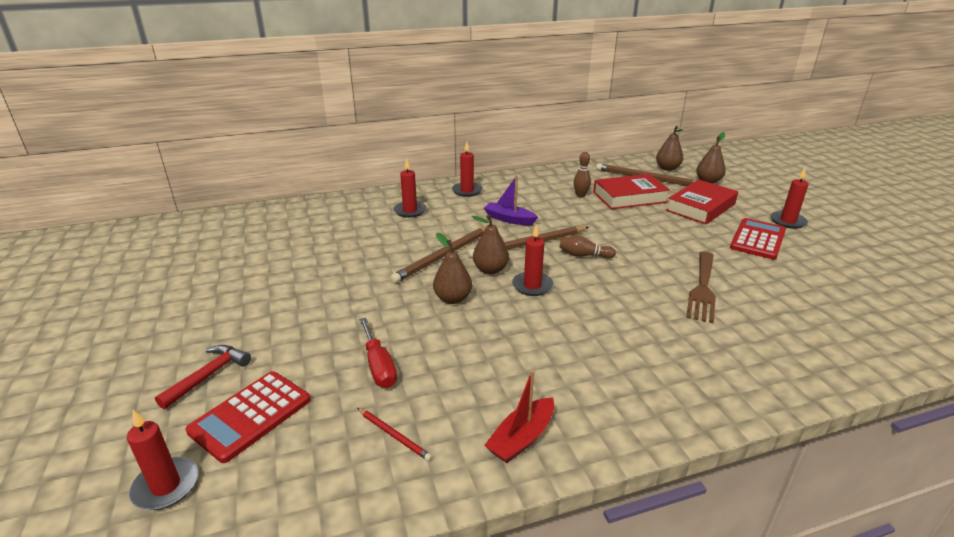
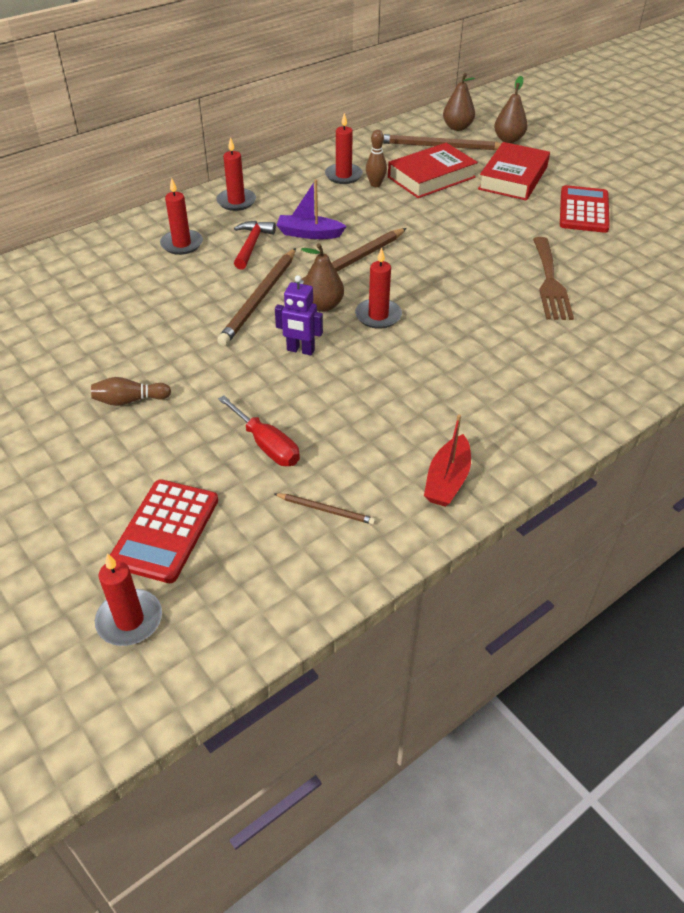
camera: 20 degrees left, 15 degrees up
(209, 375) = (85, 502): red hammer -> red hammer (252, 245)
(394, 435) = (326, 510): red pencil -> brown pencil
(452, 298) = (300, 350): brown pear -> purple robot
(584, 255) = (415, 266): brown bowling pin -> brown bowling pin (129, 400)
(787, 221) = (606, 181): red candle -> red candle (343, 175)

